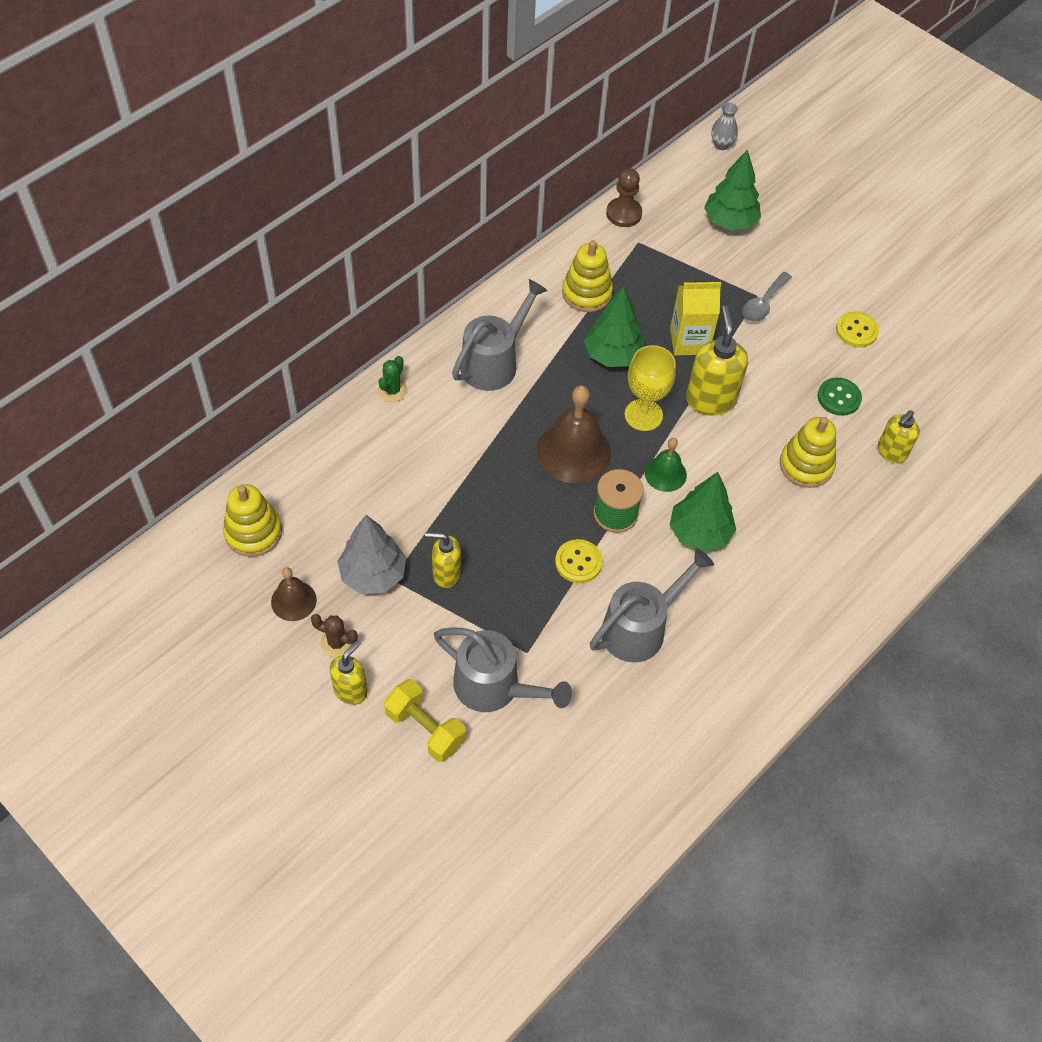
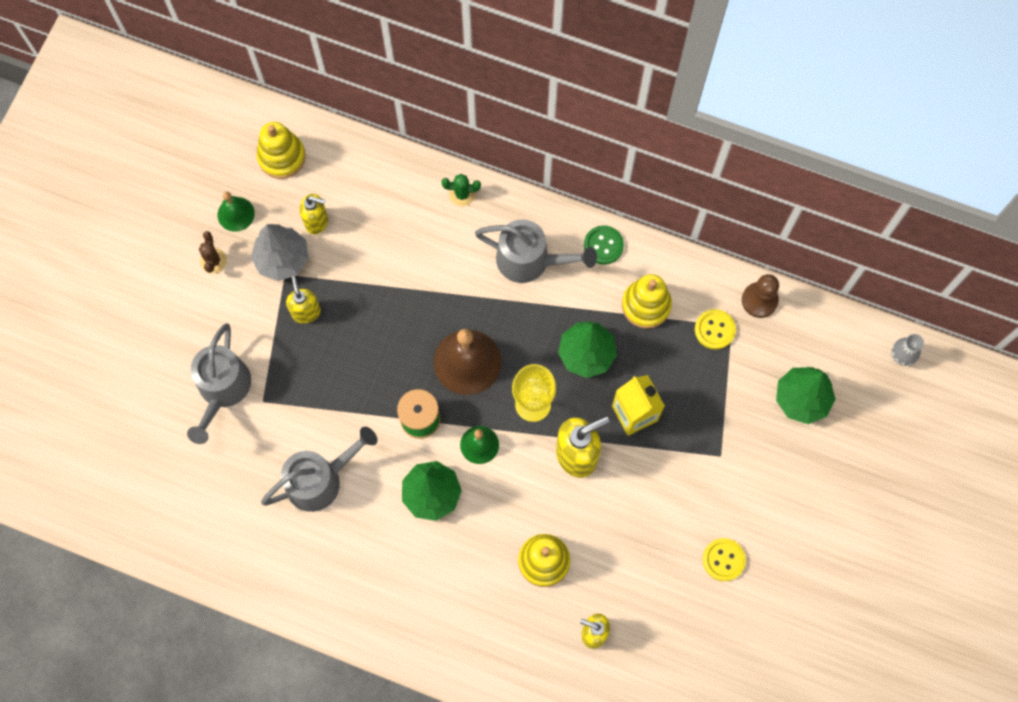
camera: 70 degrees right, 15 degrees up
(293, 600) = (236, 214): brown bell -> green bell
(351, 690) = (178, 289): yellow soap dispenser -> yellow soap dispenser (317, 222)
(425, 728) = (169, 355): yellow dumbbell -> none
(578, 562) = (360, 408): yellow button -> yellow button (714, 330)
(641, 627) = (321, 479): grey watering can -> grey watering can turned 60 degrees counterclockwise
(763, 303) = (713, 464): grey spoon -> none
(839, 398) = (634, 567): green button -> green button (603, 245)

